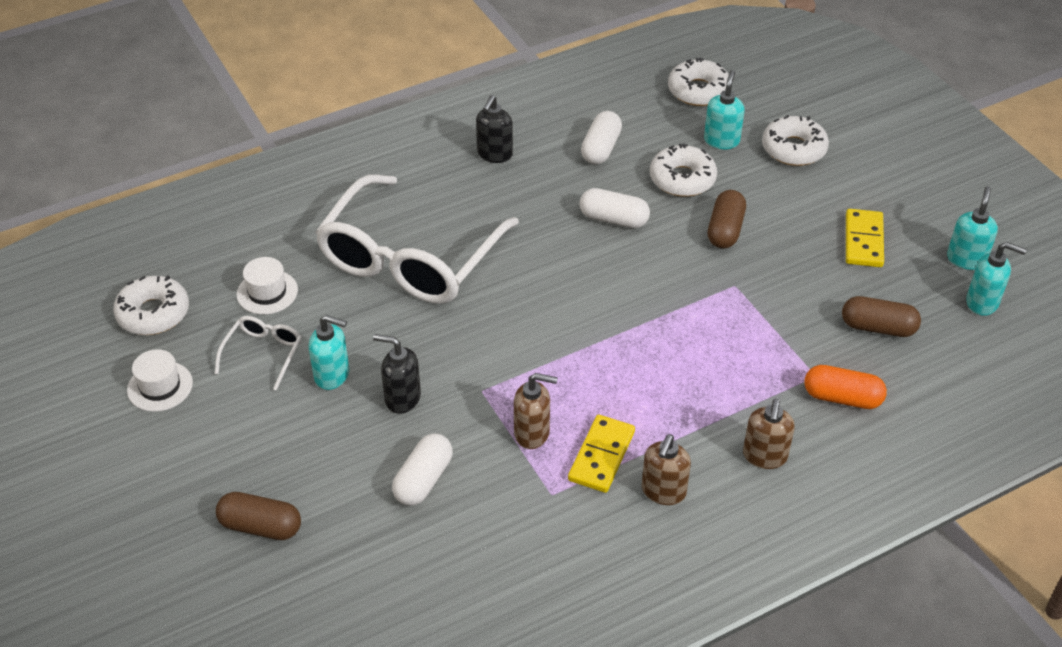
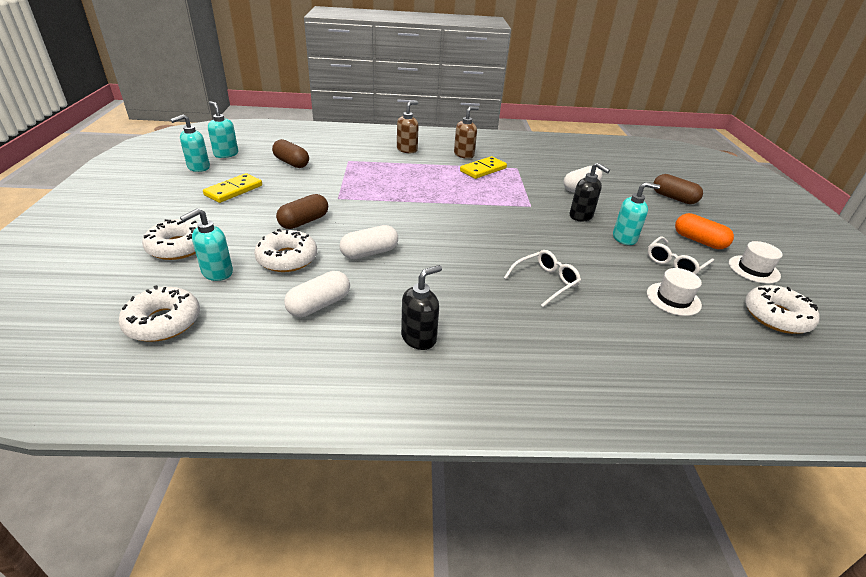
camera: 155 degrees left, 10 degrees down
(332, 375) = (624, 238): turquoise soap dispenser -> turquoise soap dispenser turned 135 degrees clockwise
(410, 258) = (545, 282): white glasses -> white glasses, size x0.42
(532, 433) = (512, 185): brown soap dispenser -> none
(613, 219) = (369, 253): white capsule -> white capsule turned 75 degrees counterclockwise
(842, 398) = (347, 152): orange capsule -> orange capsule (699, 241)

